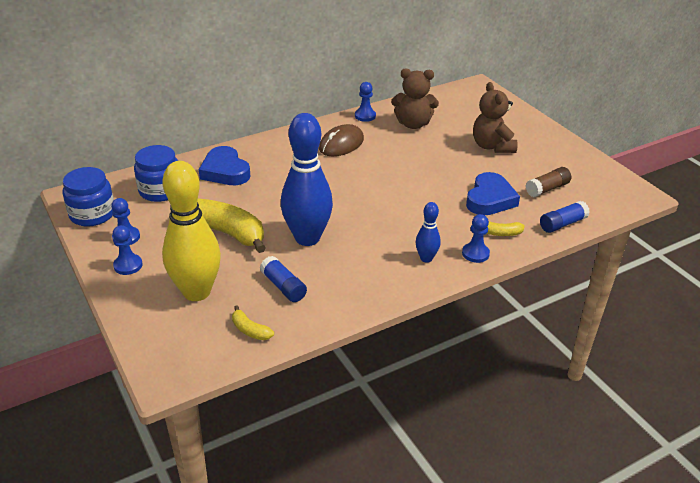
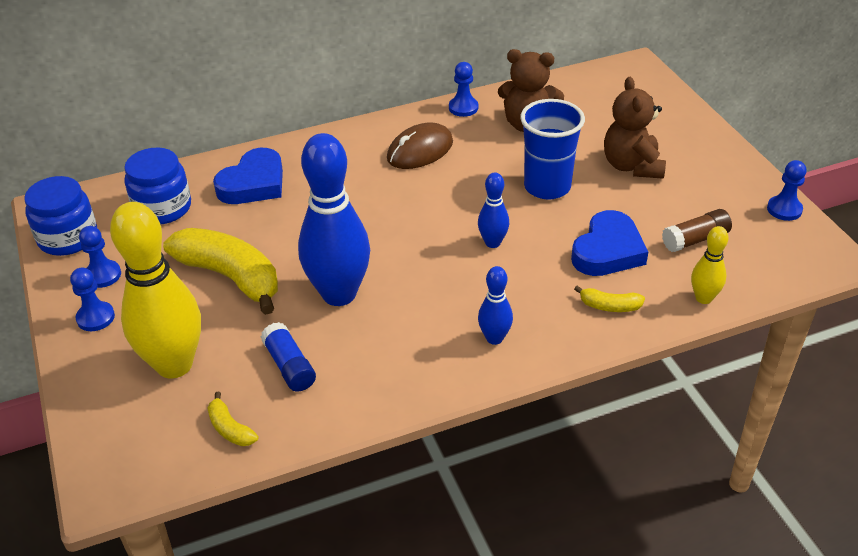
camera: 10 degrees right, 5 degrees up
(225, 171) = (253, 183): blue heart -> blue heart turned 120 degrees counterclockwise
(408, 199) = (492, 243): none -> blue bowling pin
(437, 162) = (547, 187): none -> blue cup
(475, 254) = (566, 336): blue pawn -> blue pawn (784, 209)
(562, 224) = (703, 298): blue glue stick -> yellow bowling pin

